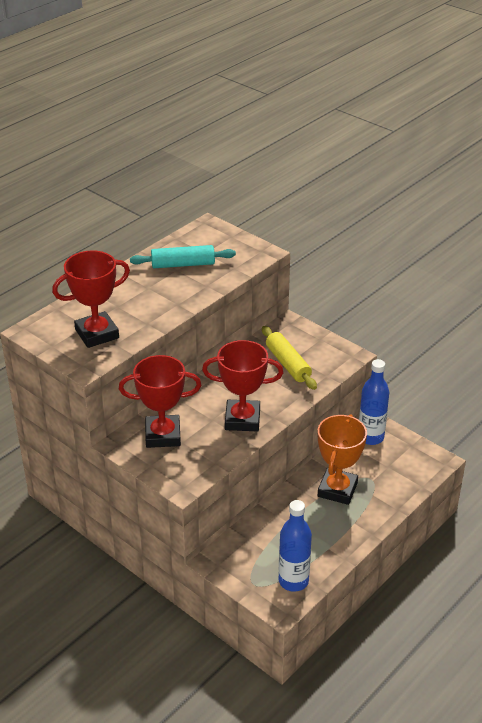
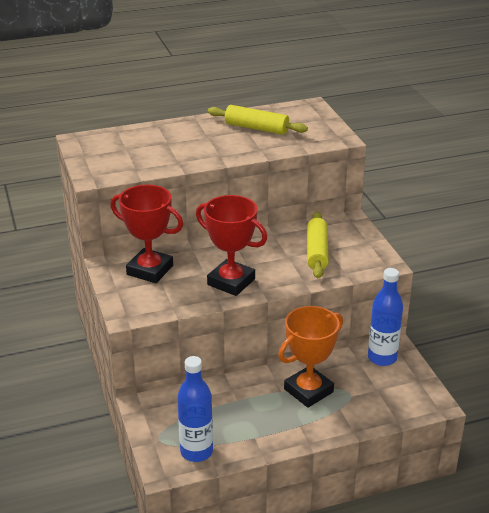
camera: 30 degrees right, 5 degrees down
(97, 334) = (128, 157): red trophy -> none
(183, 264) = (256, 128): turquoise rolling pin -> yellow rolling pin

